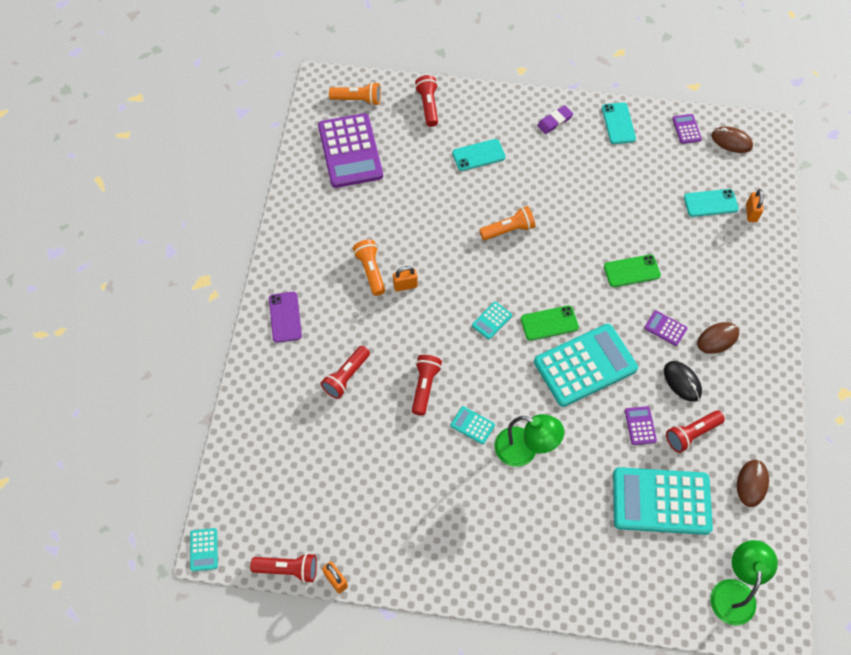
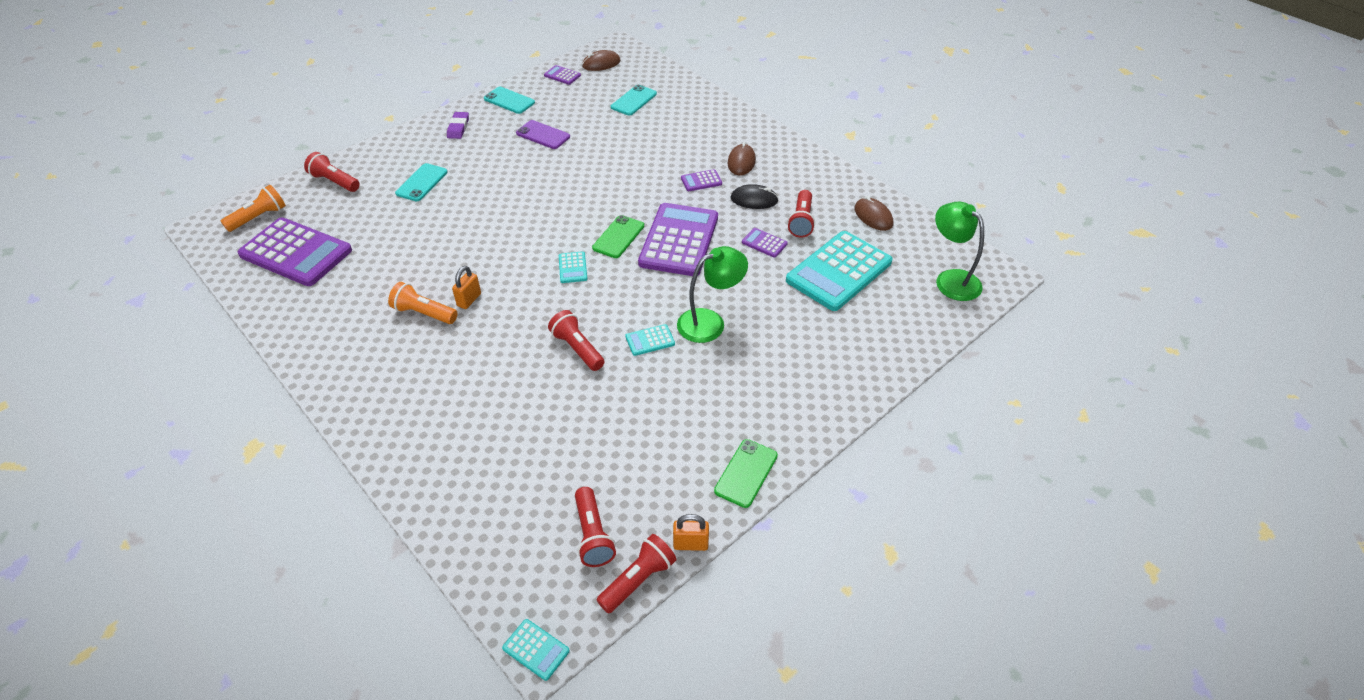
camera: 50 degrees left, 15 degrees down
(285, 317) = (381, 404): purple phone -> purple phone (543, 135)
(346, 376) = (499, 397): red flashlight -> red flashlight (593, 535)
(508, 230) = (509, 208): orange flashlight -> none
(585, 365) = (679, 240): turquoise calculator -> purple calculator
(631, 271) = (634, 168): green phone -> green phone (746, 473)
(751, 213) = (666, 89): orange padlock -> none

